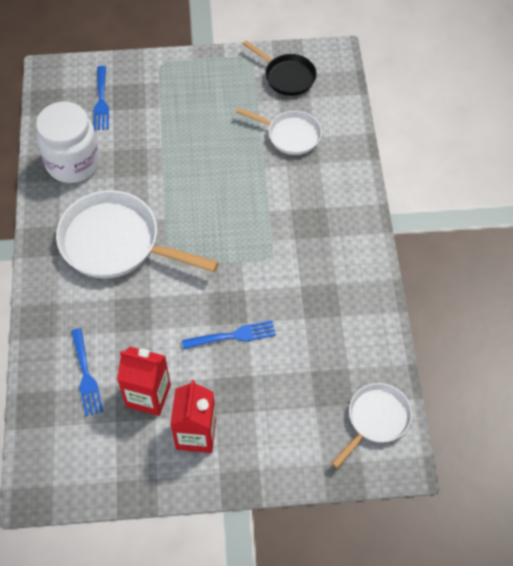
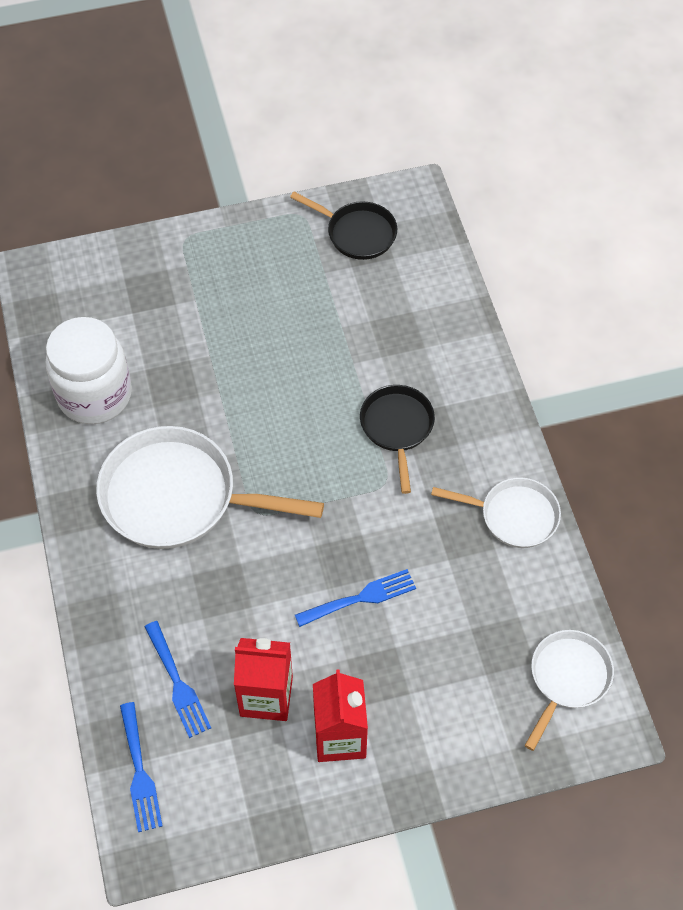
camera: 10 degrees left, 0 degrees up
(101, 101) = (114, 303): blue fork -> blue fork (140, 772)
(286, 218) = (397, 428): none -> black pan
(290, 135) = (378, 314): white pan -> white pan (514, 516)

